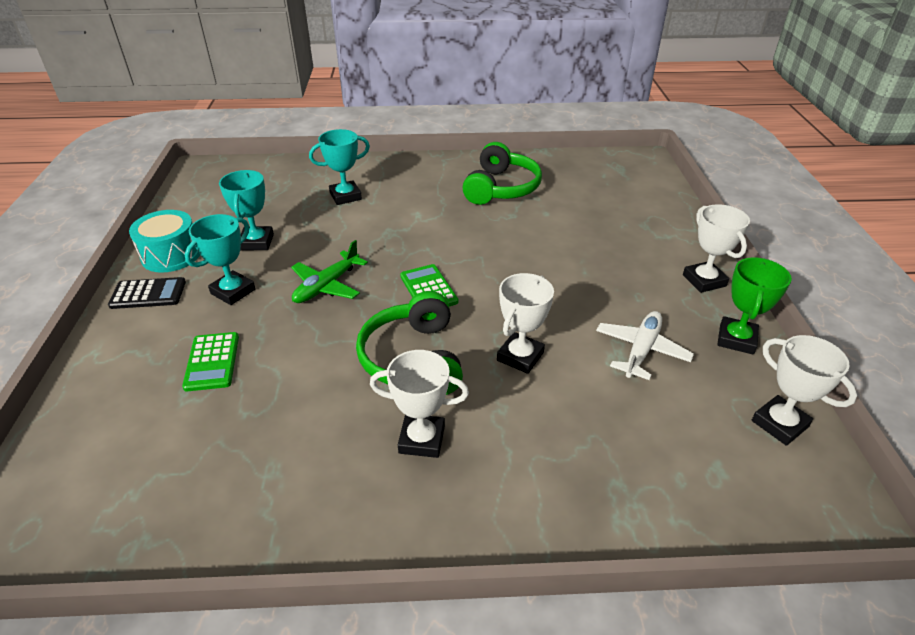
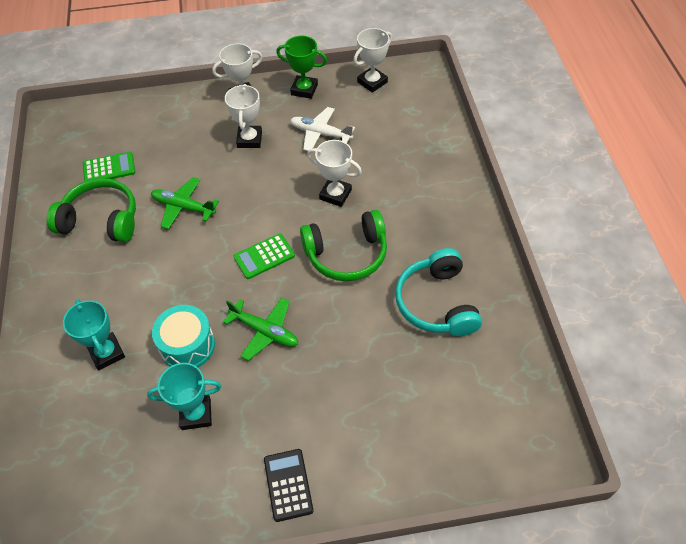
camera: 95 degrees left, 15 degrees up
(171, 255) = (221, 493): turquoise drum -> turquoise drum (187, 345)
(212, 362) = (370, 389): green calculator -> green calculator (109, 168)
(233, 291) = (278, 407): turquoise trophy -> none
(302, 445) = (436, 303): none -> turquoise headphones
(422, 439) = (418, 239): white trophy -> white trophy (249, 139)
(512, 234) = (183, 207): none -> green plane

